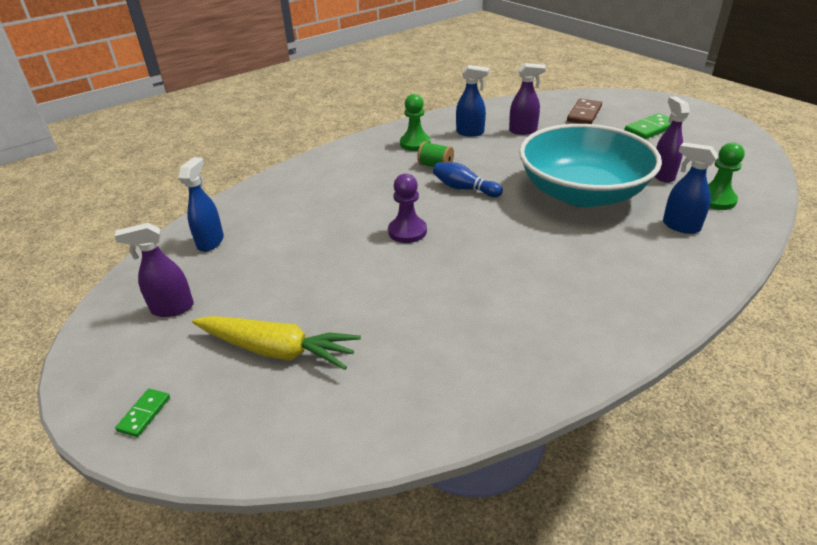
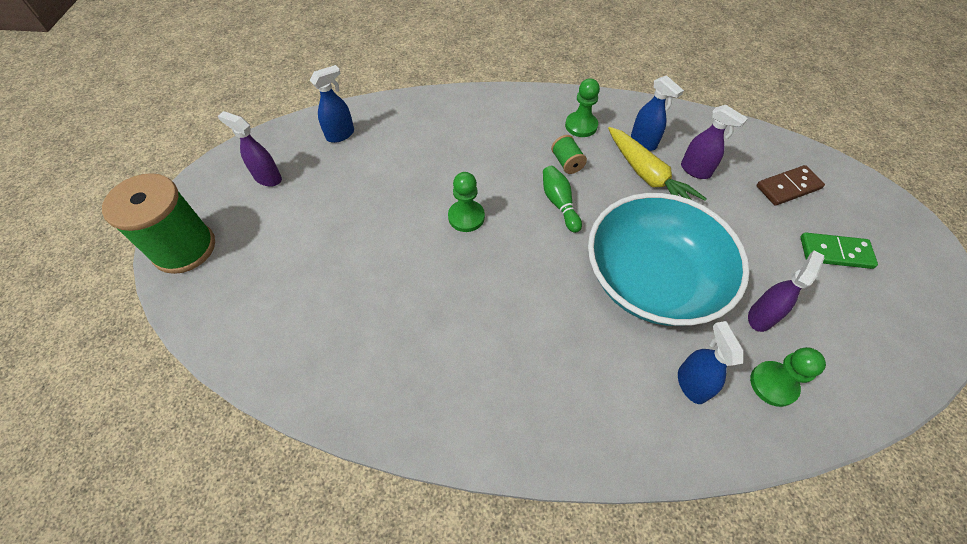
camera: 40 degrees right, 20 degrees up
(144, 414) = (184, 248): green domino -> green spool
(277, 350) = (283, 258): yellow carrot -> yellow carrot (647, 176)
(407, 231) = (466, 217): purple pawn -> green pawn
(464, 189) = (559, 204): blue bowling pin -> green bowling pin

